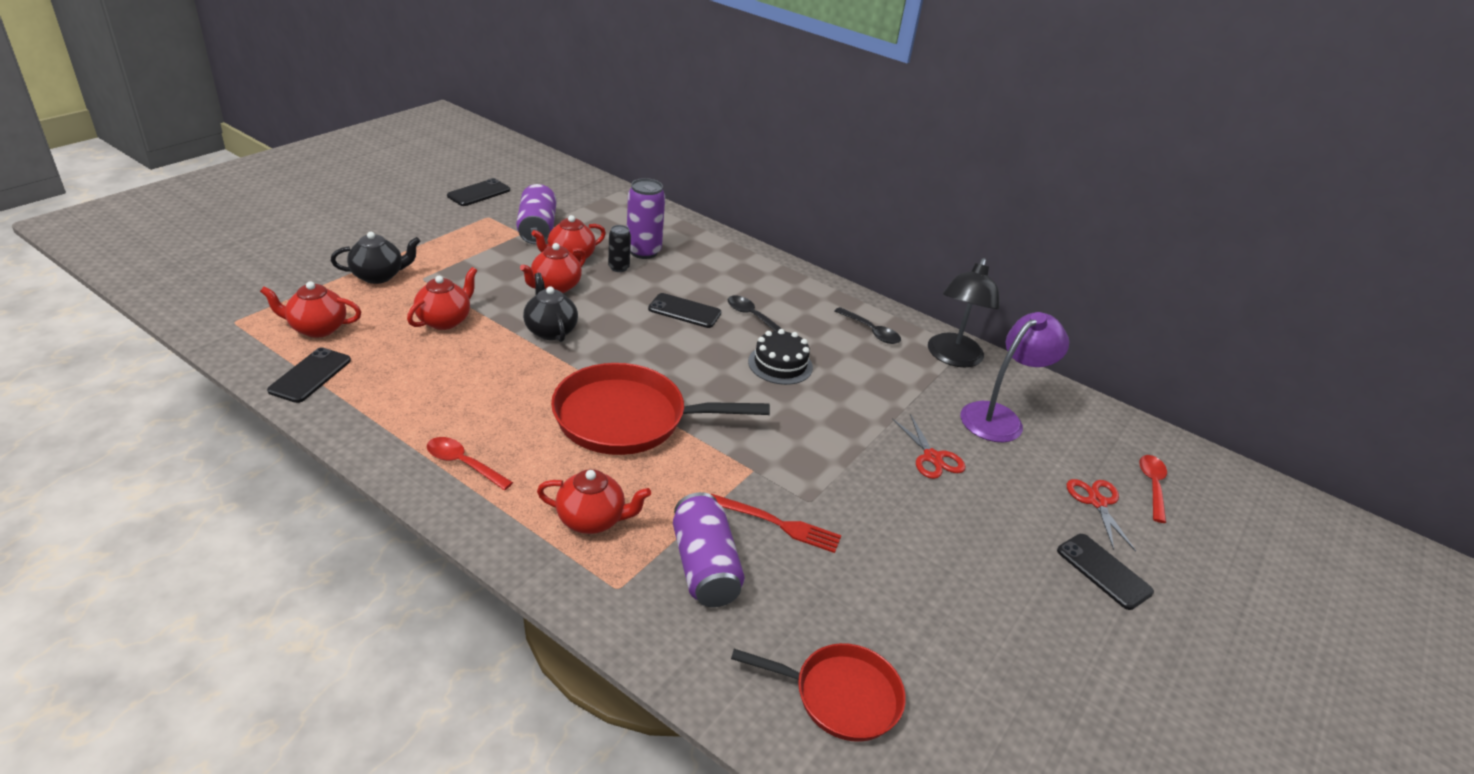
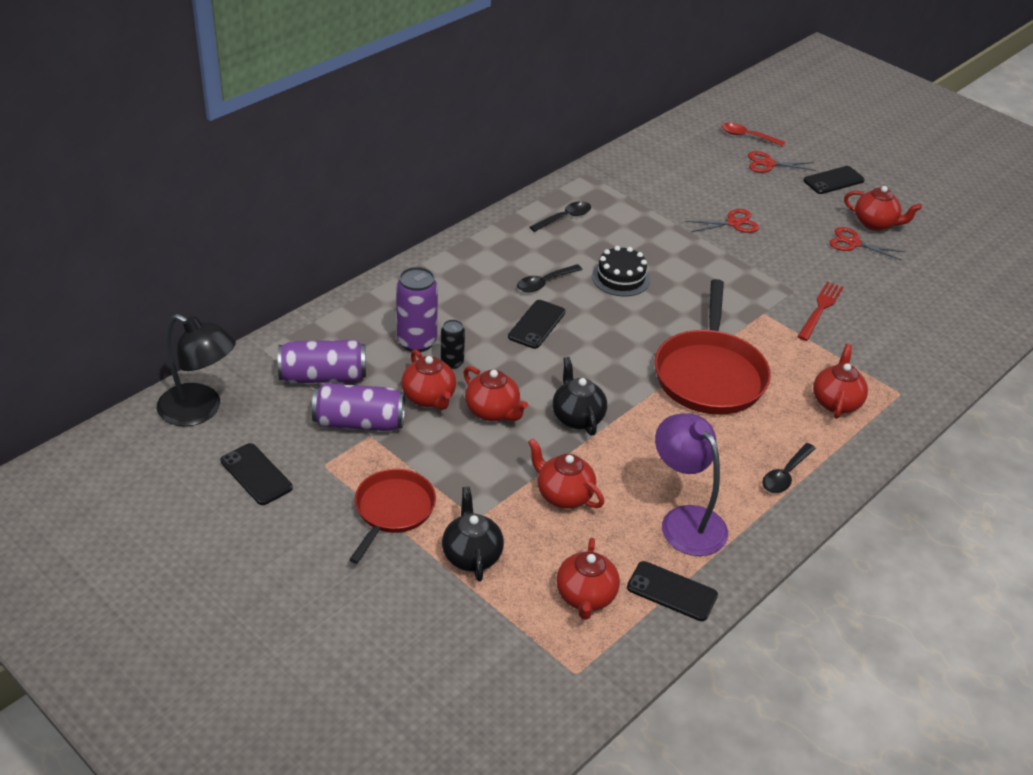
camera: 80 degrees left, 5 degrees up
(463, 464) = (785, 475): red spoon -> black spoon
(550, 330) = (577, 417): black teapot -> black teapot turned 90 degrees clockwise
(704, 566) = (870, 350): purple can -> purple can (323, 377)
(840, 696) = (961, 307): red pan -> red pan (392, 510)
(949, 577) = (853, 243): none -> red scissors
(953, 358) = (601, 183): black lamp -> black lamp (200, 410)
(999, 417) = (680, 180): purple lamp -> purple lamp (685, 520)
(1016, 610) = (875, 224): none -> red teapot

